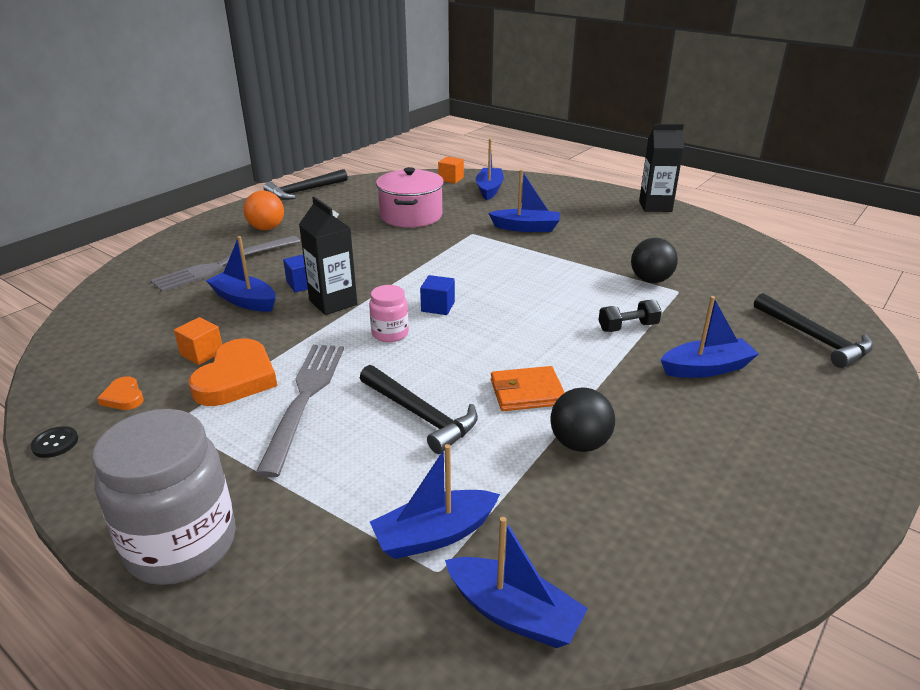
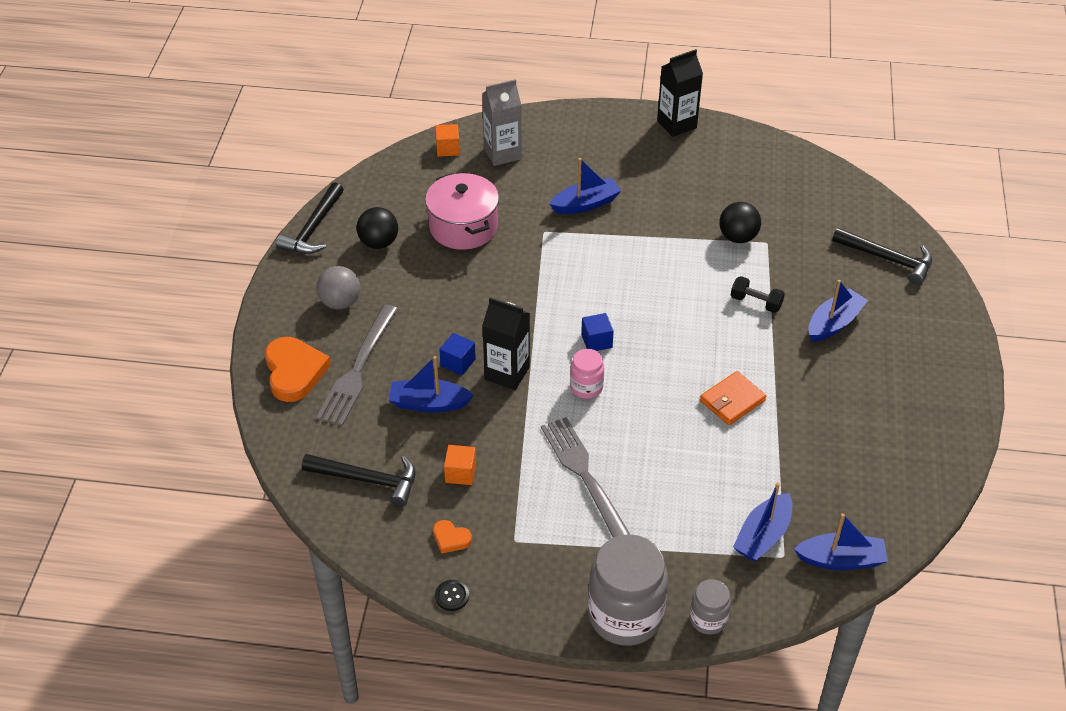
camera: 30 degrees left, 15 degrees up
(236, 378) = (515, 483): orange heart -> orange heart (294, 372)
(266, 228) = (340, 302): orange ball -> grey ball
(266, 600) = (708, 619): none -> grey jar
(420, 415) = (678, 454): black hammer -> black hammer (367, 480)
(489, 189) = (502, 153): blue boat -> grey carton
(579, 443) = (796, 429): black ball -> black ball (379, 243)
(628, 327) = (756, 302): black dumbbell -> black dumbbell turned 75 degrees clockwise

